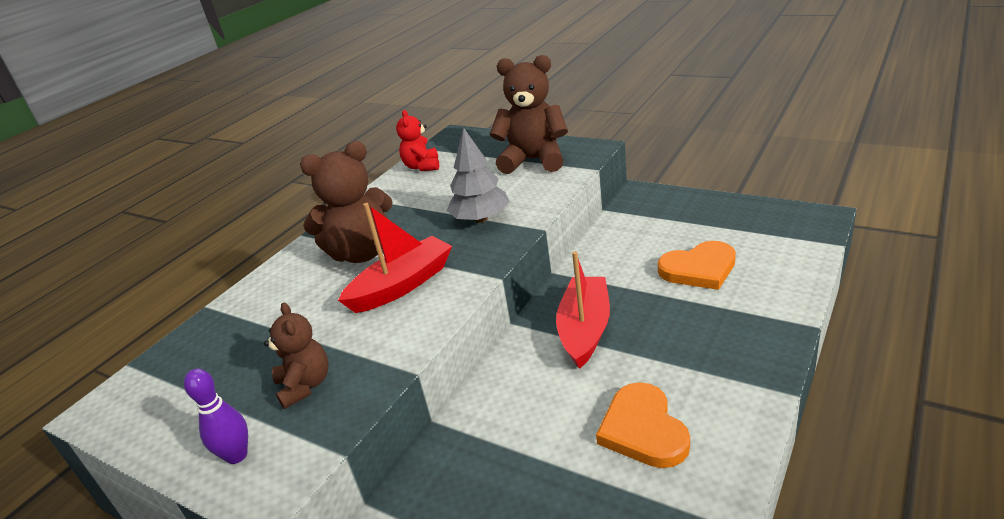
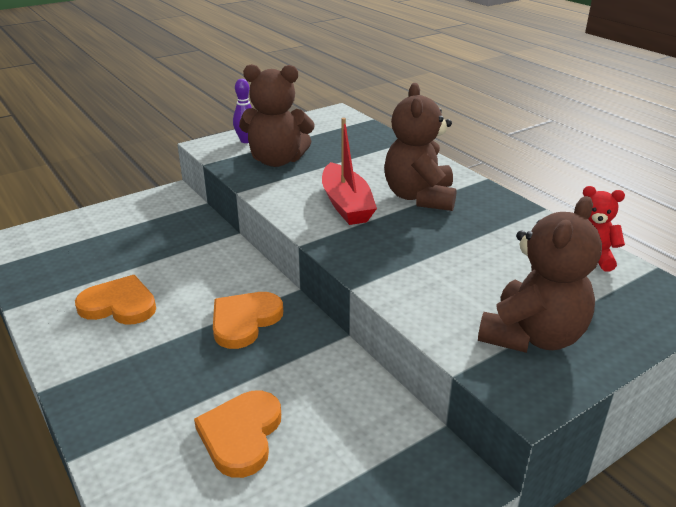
camera: 110 degrees right, 0 degrees up
(305, 385) = (277, 160): brown teddy bear -> brown teddy bear, size x1.71
(481, 219) = (414, 261): grey tree -> none
(585, 329) = (244, 321): red boat -> orange heart

